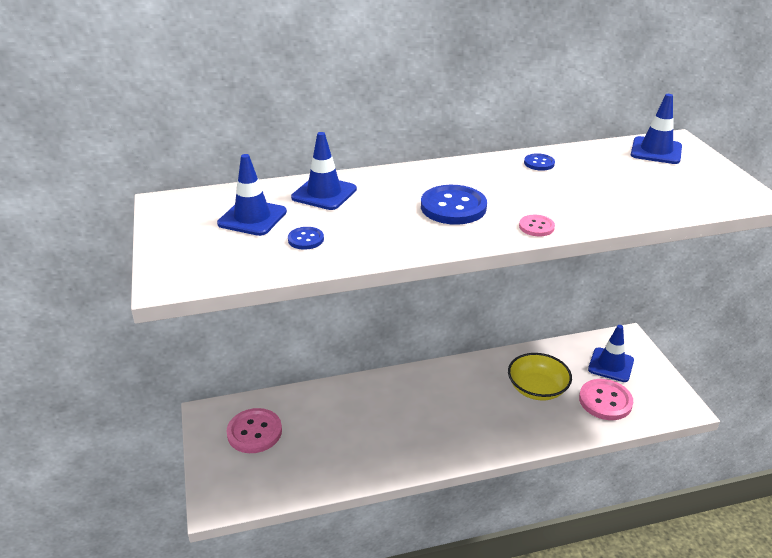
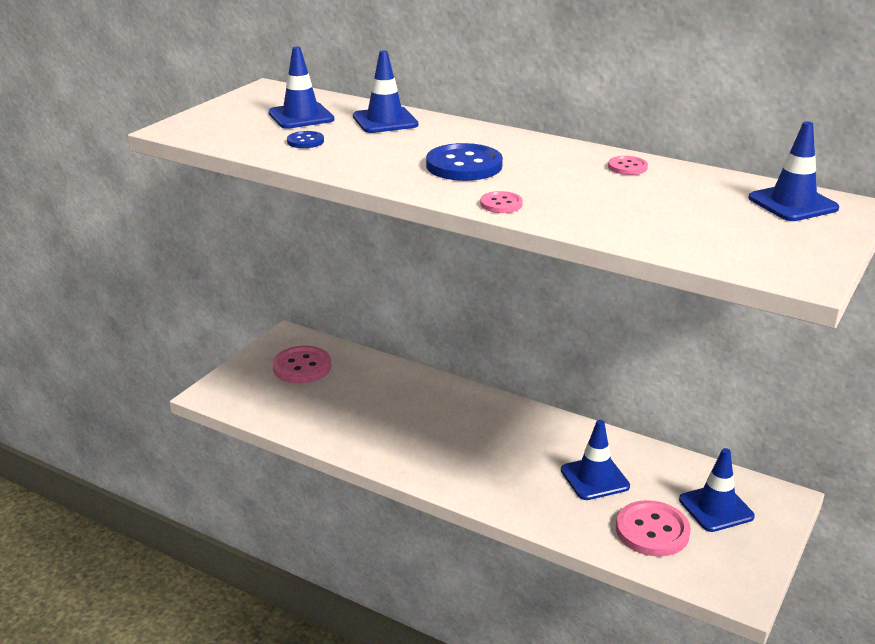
camera: 45 degrees right, 5 degrees down
(537, 388) = (594, 478): yellow bowl -> blue traffic cone
(539, 163) = (627, 167): blue button -> pink button

